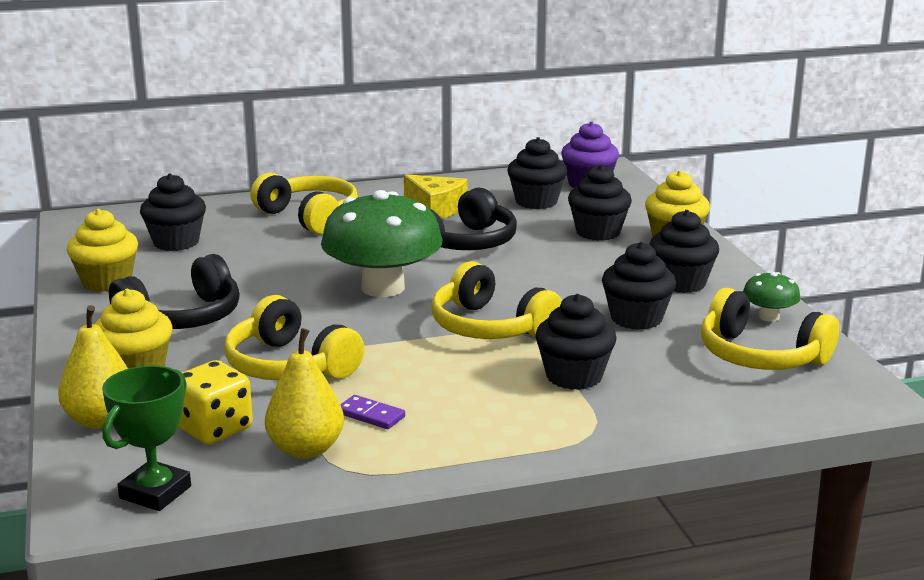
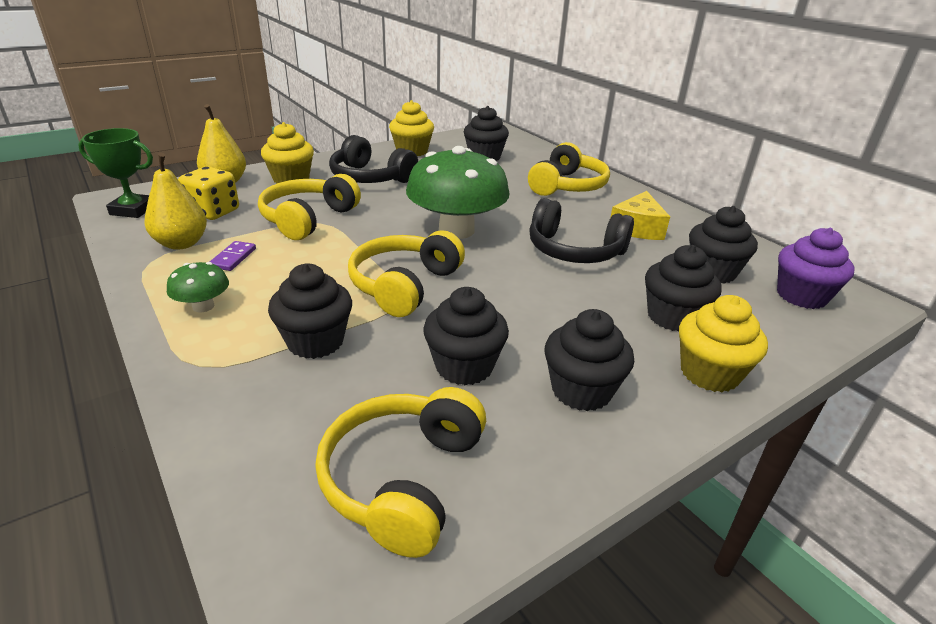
camera: 70 degrees right, 10 degrees up
(769, 317) = (527, 480): green mushroom -> green mushroom (203, 306)

